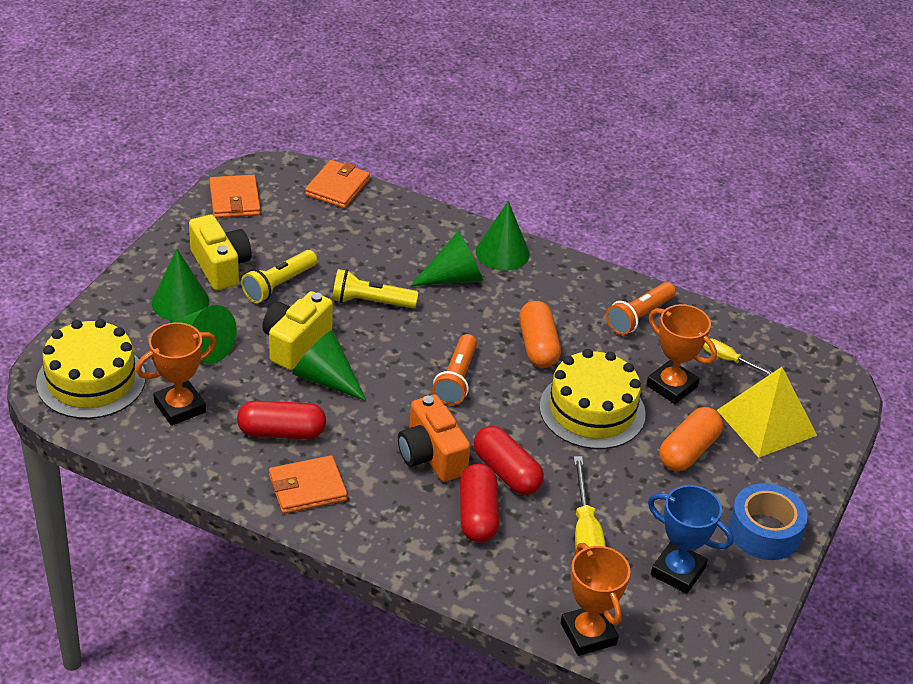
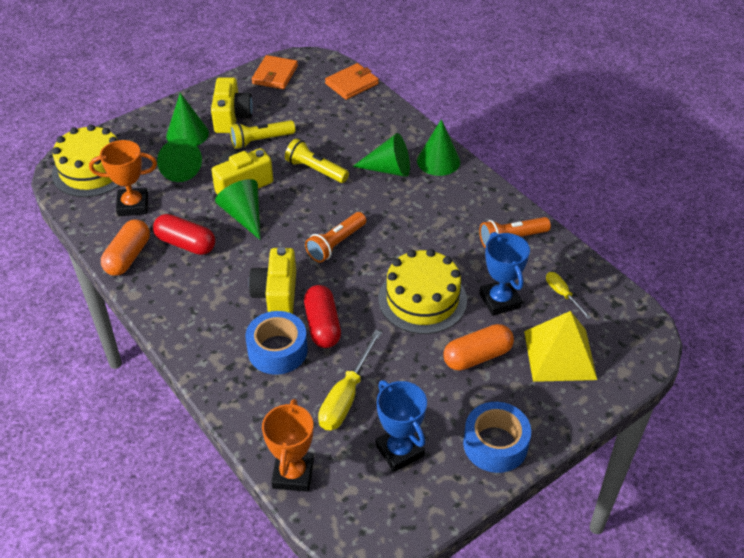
camera: 30 degrees right, 5 degrees up
(307, 488) = (173, 289): orange wallet -> none
(431, 455) = (276, 294): orange camera -> yellow camera
(477, 515) = (277, 350): red capsule -> blue tape
(538, 346) = (415, 237): orange capsule -> orange capsule (128, 256)
(671, 386) = (500, 300): orange trophy -> blue trophy

